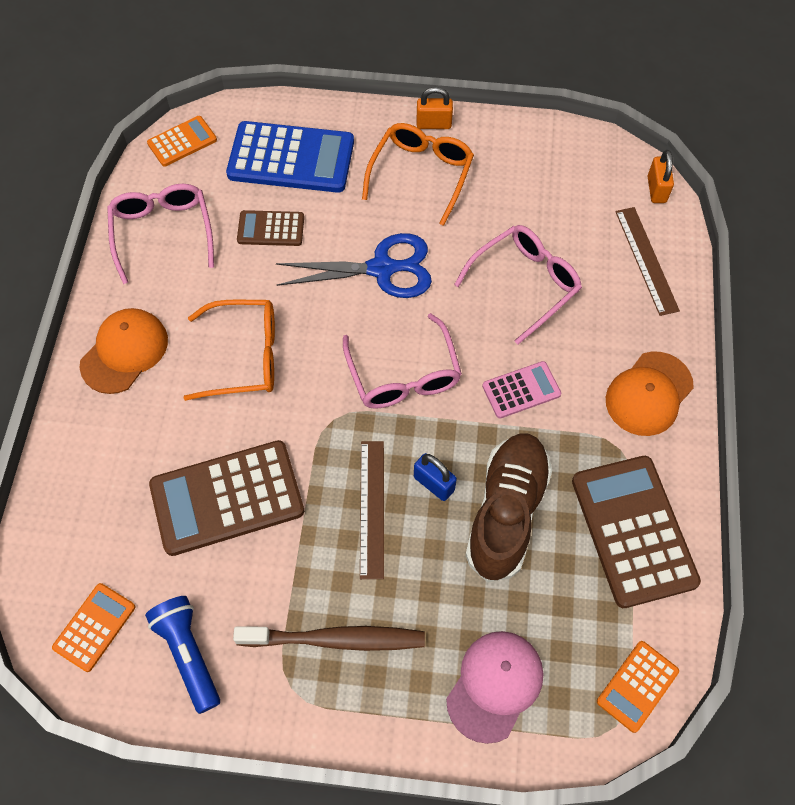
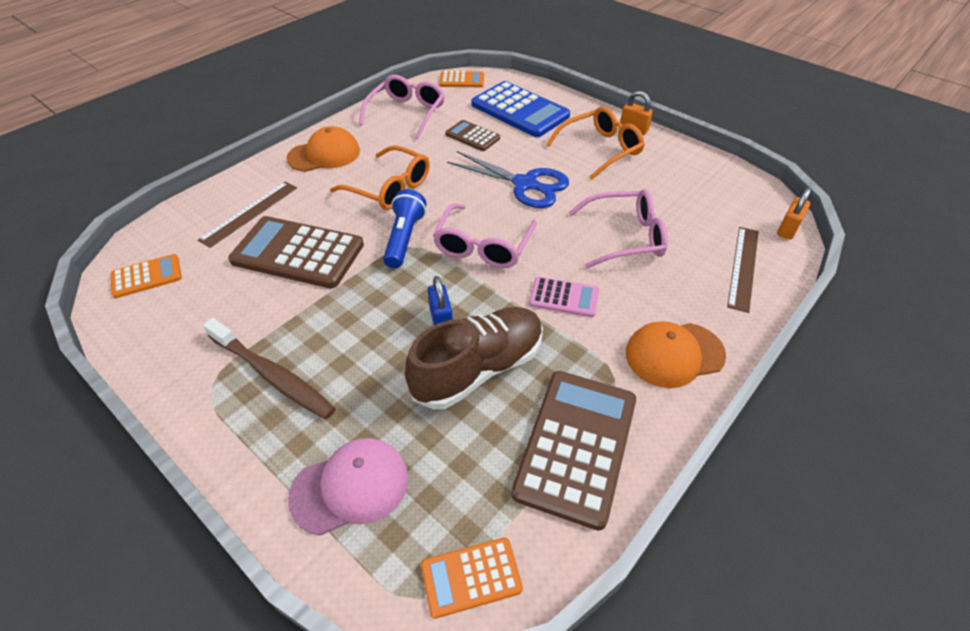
camera: 35 degrees right, 15 degrees down
(188, 654) = (177, 324): blue flashlight -> blue flashlight (404, 238)
(372, 508) = (382, 310): brown ruler -> brown ruler (250, 213)

